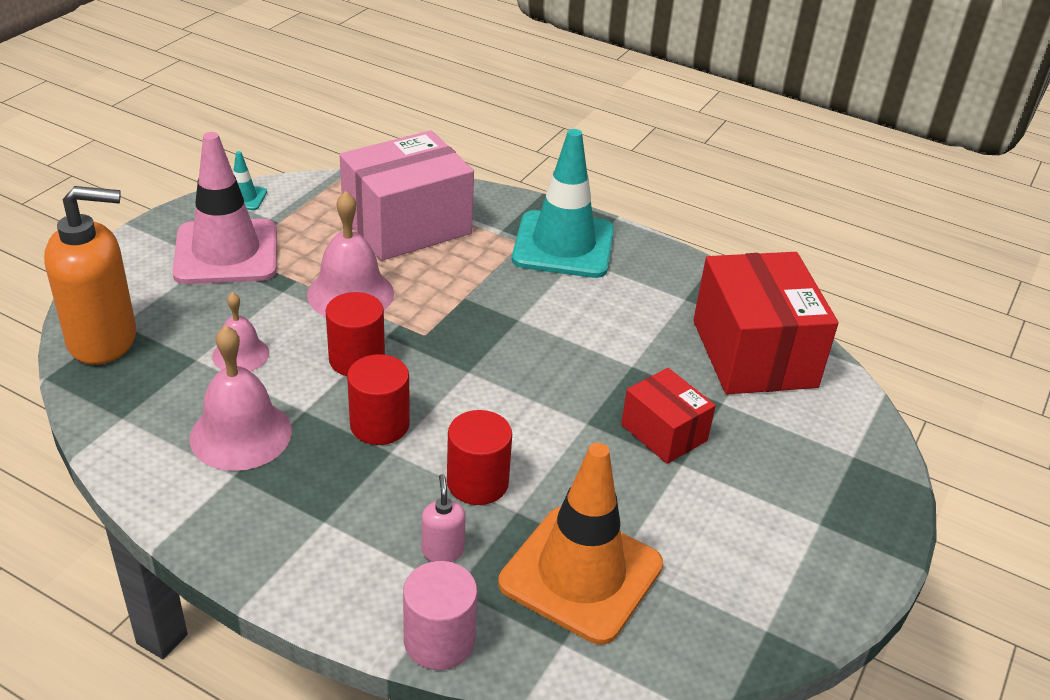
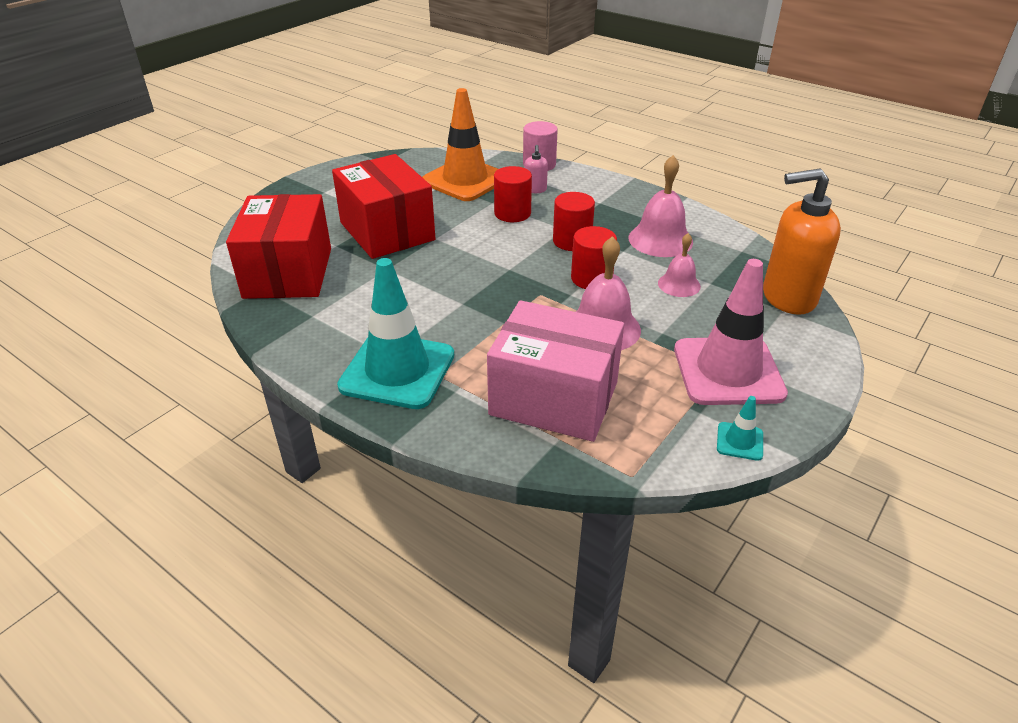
camera: 170 degrees left, 0 degrees up
(407, 225) = (554, 398): pink box -> pink box turned 45 degrees clockwise
(664, 432) = (387, 231): red box -> red box, size x1.84

